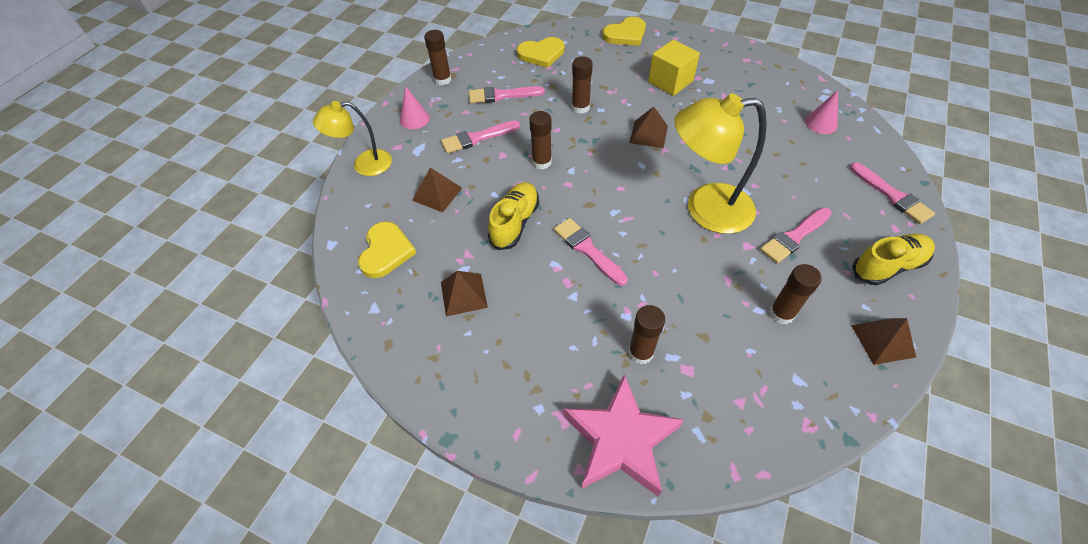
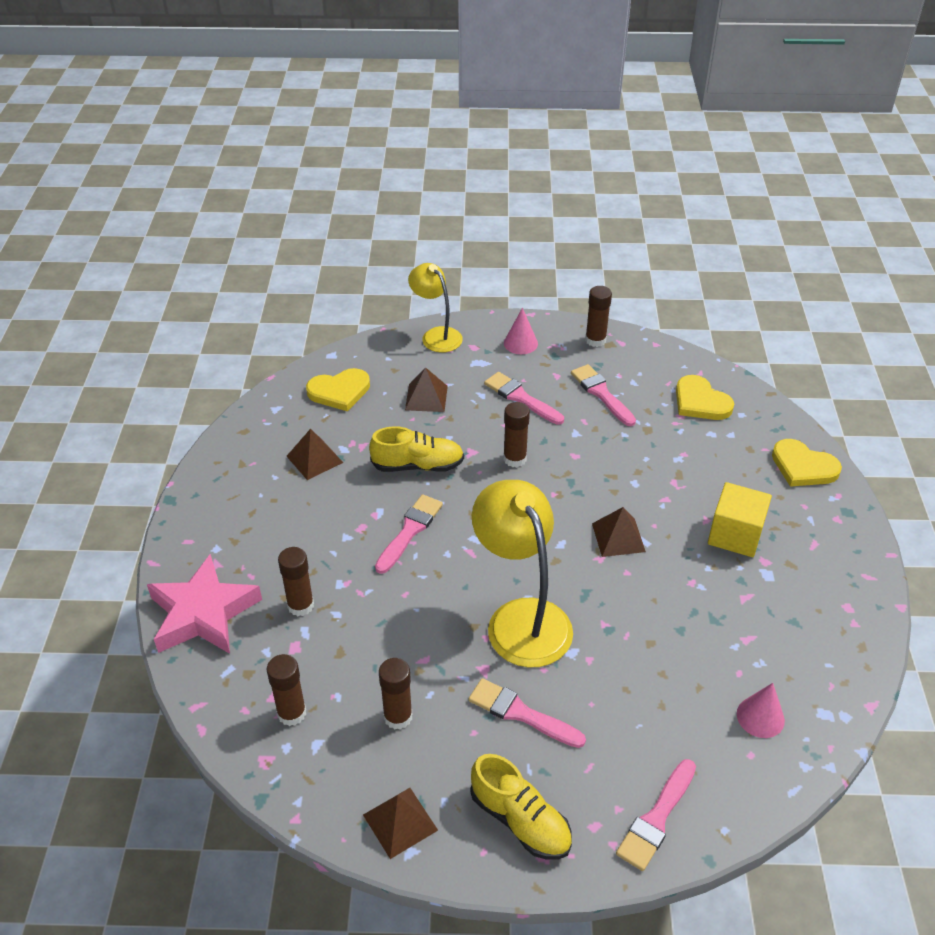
camera: 65 degrees right, 10 degrees down
(580, 107) = (626, 464): brown glue stick -> brown glue stick (291, 713)

